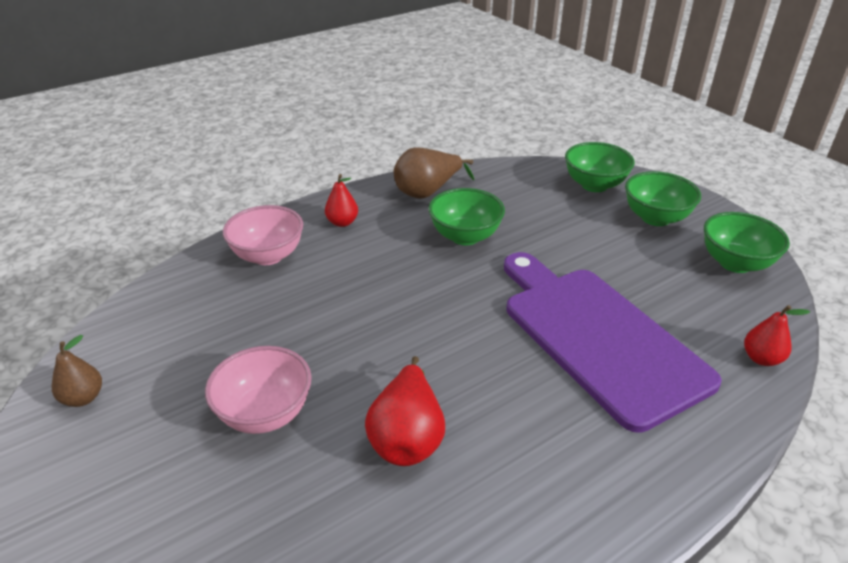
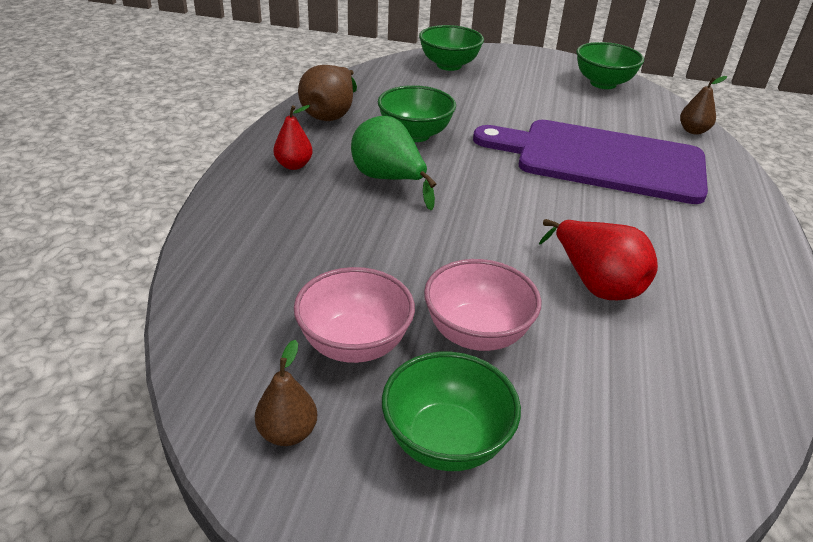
camera: 45 degrees left, 0 degrees up
(268, 256) = (268, 221): pink bowl -> pink bowl (354, 344)
(387, 265) = (389, 180): none -> green pear
(655, 218) = (520, 73): green bowl -> green bowl (446, 441)
(761, 358) = (693, 131): red pear -> brown pear

